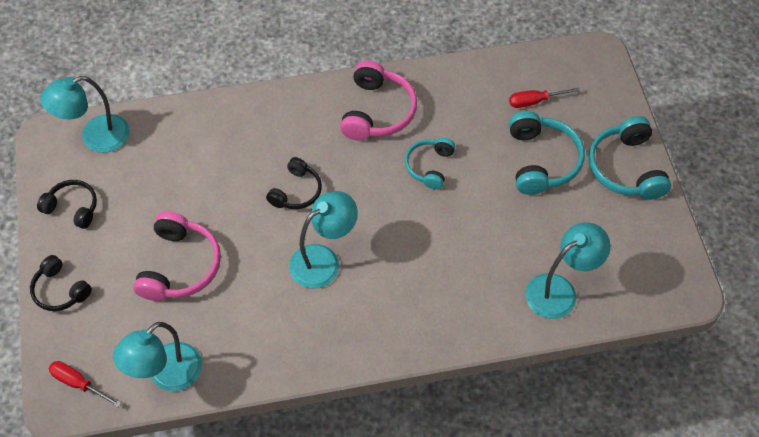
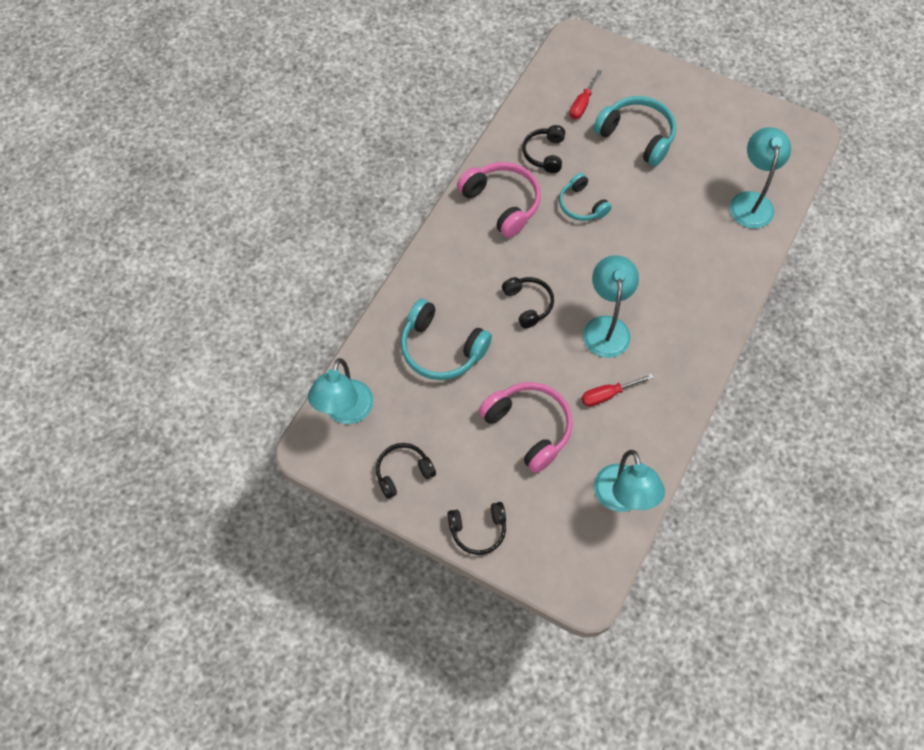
camera: 50 degrees left, 5 degrees up
(78, 383) = (579, 568): red screwdriver -> red screwdriver (607, 395)
(456, 108) = (544, 153): none -> black headphones
(626, 168) = (685, 94): turquoise headphones -> turquoise headphones (441, 349)

